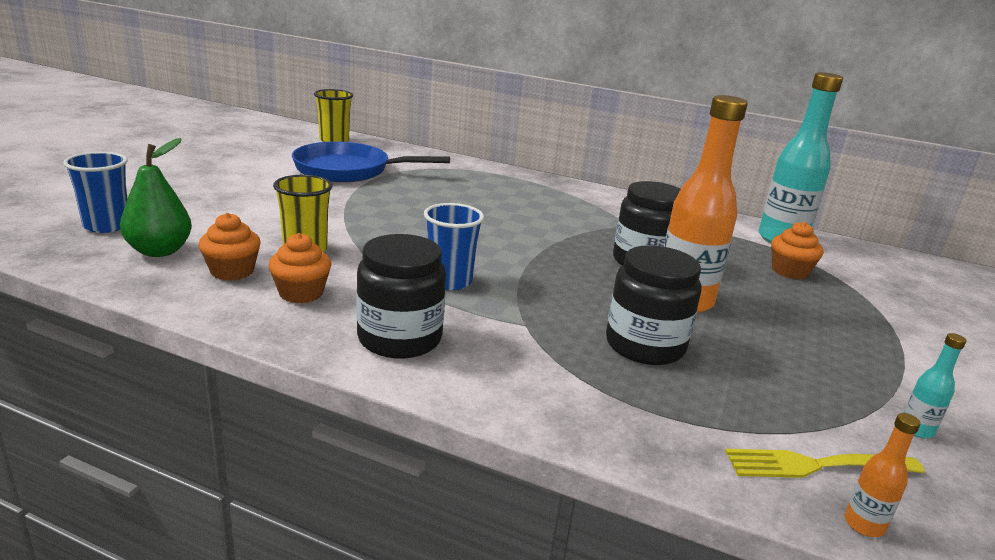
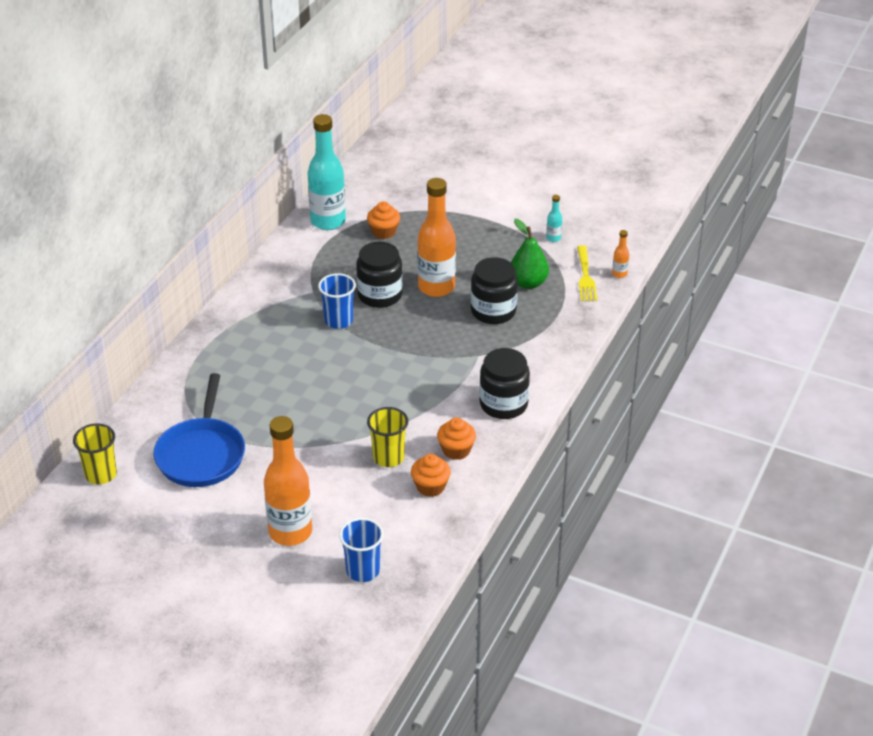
camera: 85 degrees left, 15 degrees up
(160, 251) = (404, 529): green pear -> green pear (528, 283)
(204, 197) = (290, 532): none -> orange bottle
(449, 281) = (427, 386): blue cup -> blue cup (338, 321)

